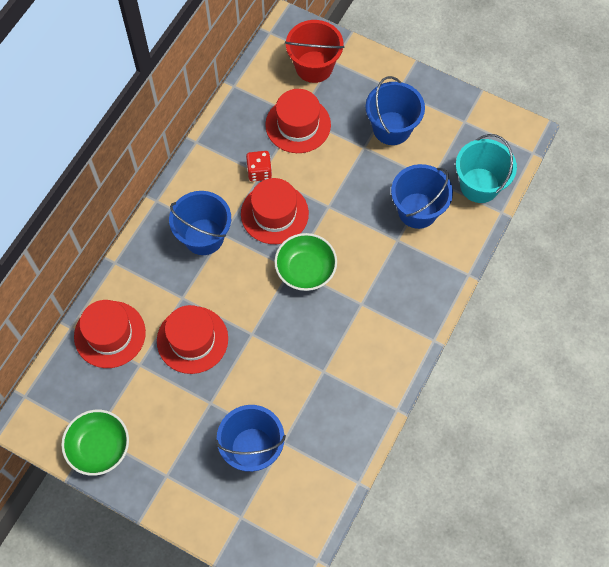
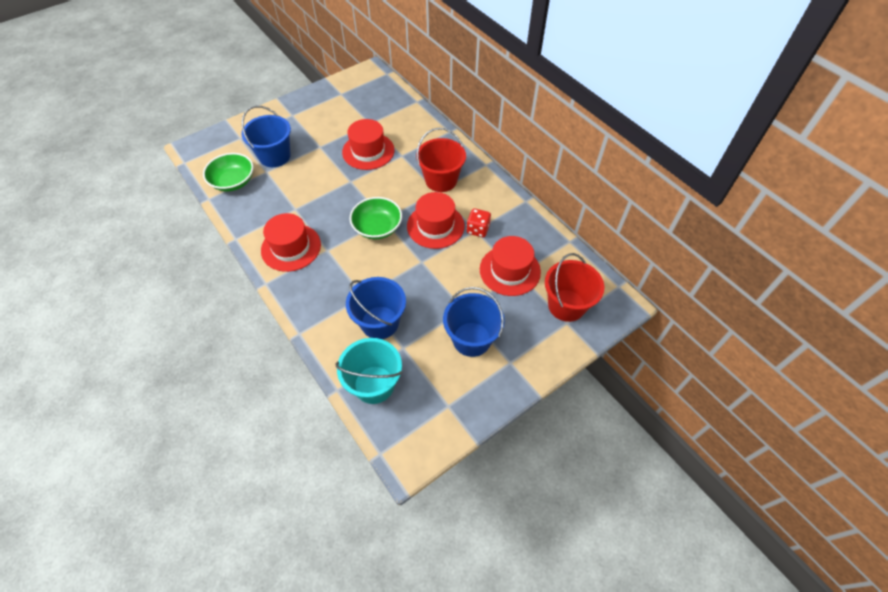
camera: 115 degrees right, 10 degrees down
(99, 447) = (332, 93): green bowl -> green bowl (233, 181)
(110, 334) = (400, 116): red hat -> red hat (291, 247)
(204, 237) = (441, 180): blue bucket -> red bucket

